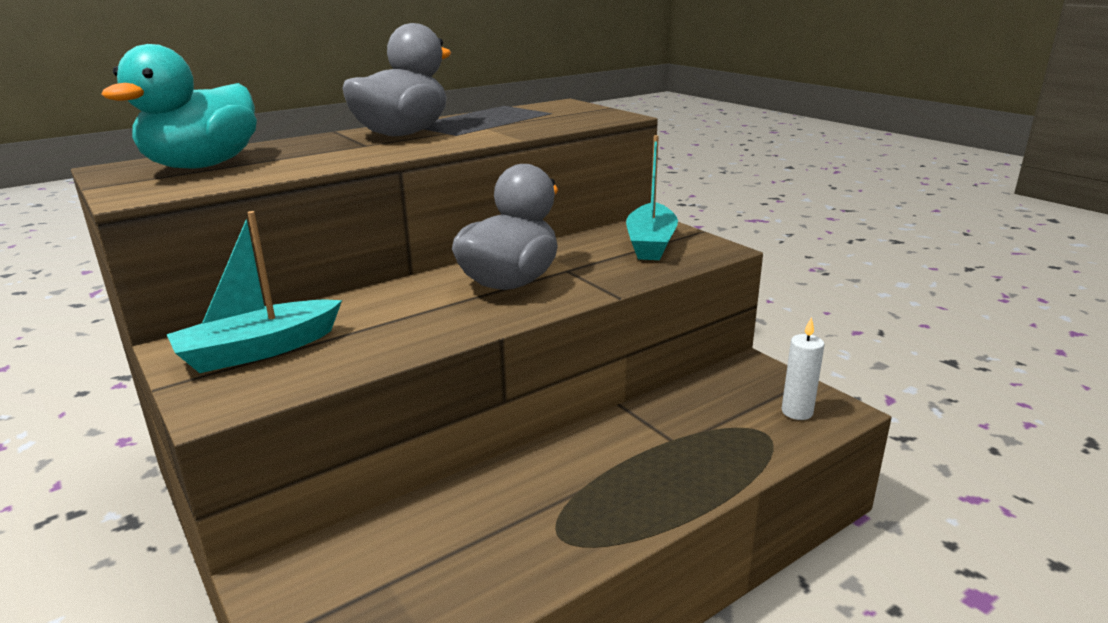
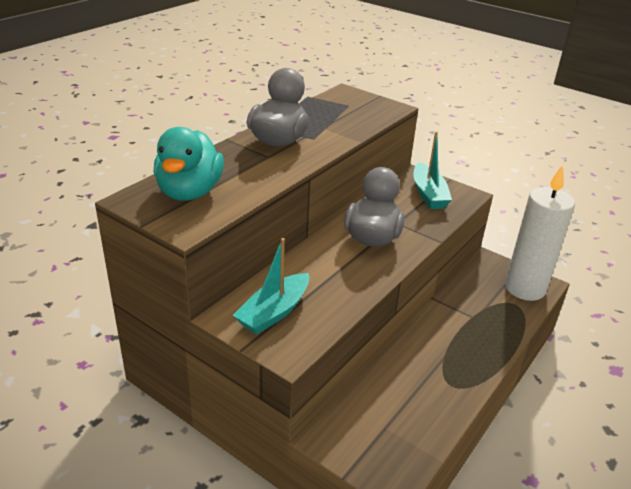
camera: 20 degrees left, 10 degrees up
(797, 412) = (525, 288): white candle -> white candle, size x2.39

